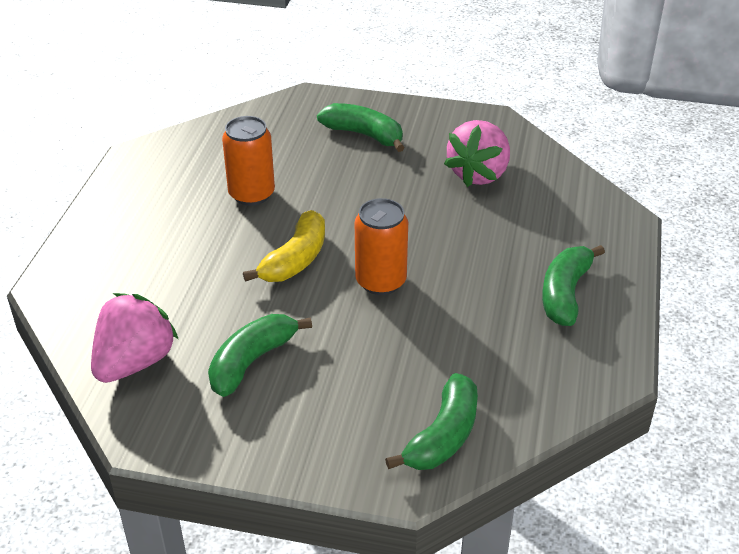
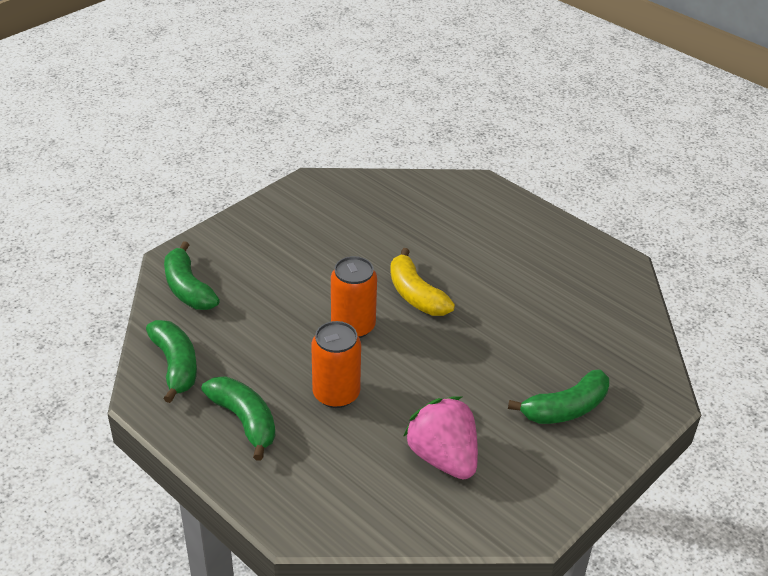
camera: 120 degrees right, 0 degrees up
(135, 362) = (374, 195): pink strawberry -> none
(251, 194) = (519, 303): orange can -> orange can (336, 394)
(252, 361) = (330, 238): green banana -> green banana (175, 365)

